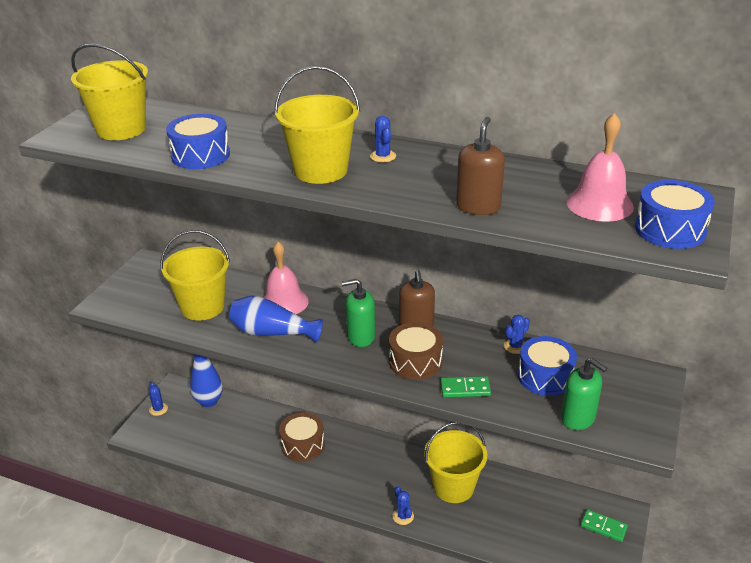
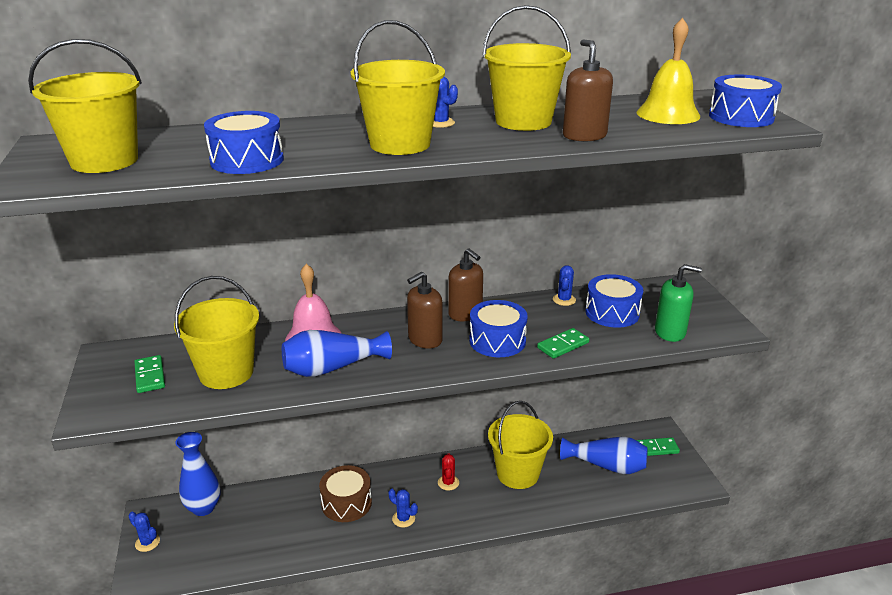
camera: 35 degrees left, 5 degrees down
(157, 290) = (150, 376): none -> green domino
(360, 336) = (425, 339): green soap dispenser -> brown soap dispenser
(390, 466) = (448, 483): none -> red cactus
(403, 516) = (498, 519): blue cactus -> blue cactus (403, 519)
(415, 361) = (497, 341): brown drum -> blue drum
(452, 174) = (523, 121): none -> yellow bucket
(539, 519) = (606, 466): none -> blue vase
(599, 204) = (668, 114): pink bell -> yellow bell

